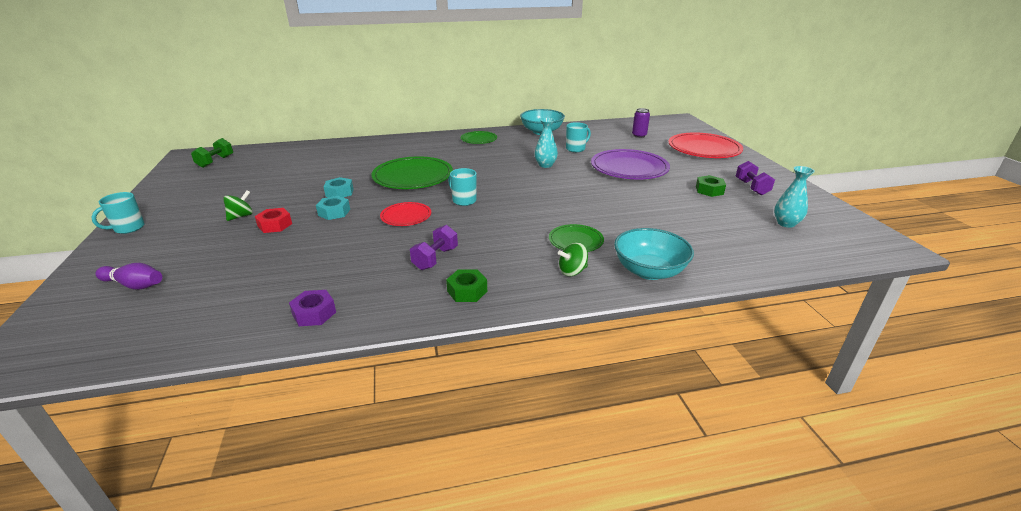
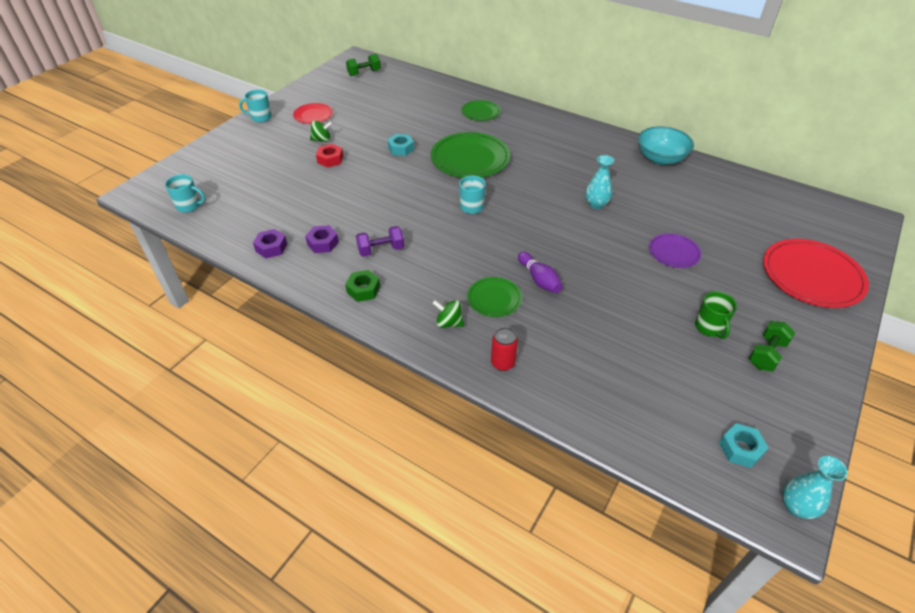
camera: 45 degrees right, 15 degrees up
(134, 285) = (222, 168): purple bowling pin -> purple bowling pin (539, 279)
(334, 212) = (375, 167): turquoise nut -> turquoise nut (740, 449)
(369, 282) = (323, 243): none -> purple nut
(406, 216) = (413, 198): red plate -> red plate (313, 115)
(478, 139) = (584, 139): green plate -> green plate (480, 112)
(576, 149) = (659, 199): turquoise mug -> turquoise mug (189, 206)
(629, 168) = (674, 252): purple plate -> purple plate, size x0.54
(639, 135) = (763, 216): purple can -> none
(649, 271) = (502, 363): turquoise bowl -> red can
(709, 190) = (709, 328): green nut -> green mug
(751, 187) = (766, 354): purple dumbbell -> green dumbbell
(786, 223) = (717, 413): turquoise vase -> turquoise vase (796, 506)

